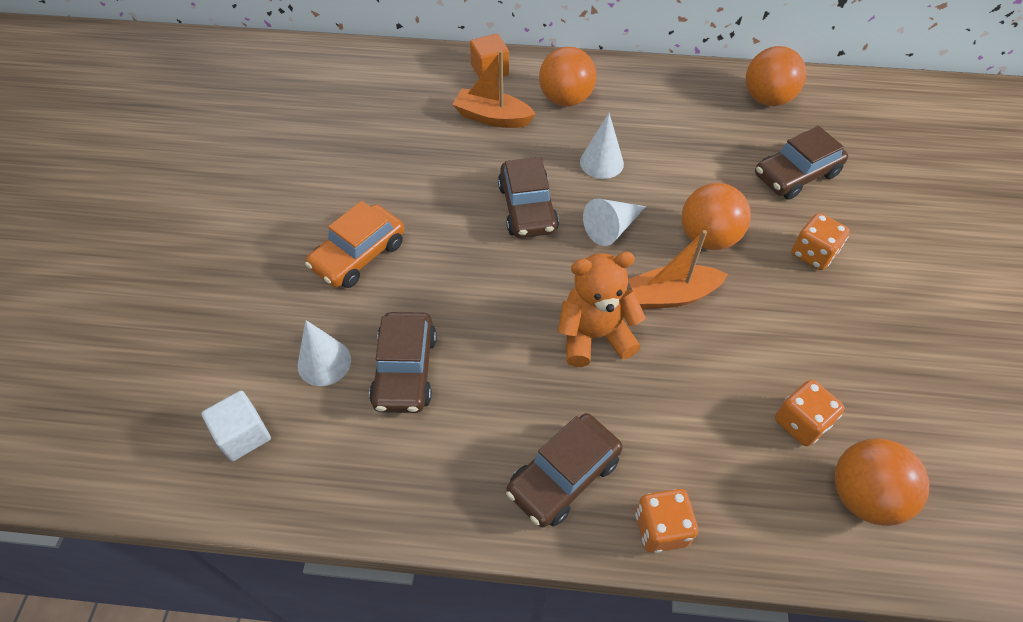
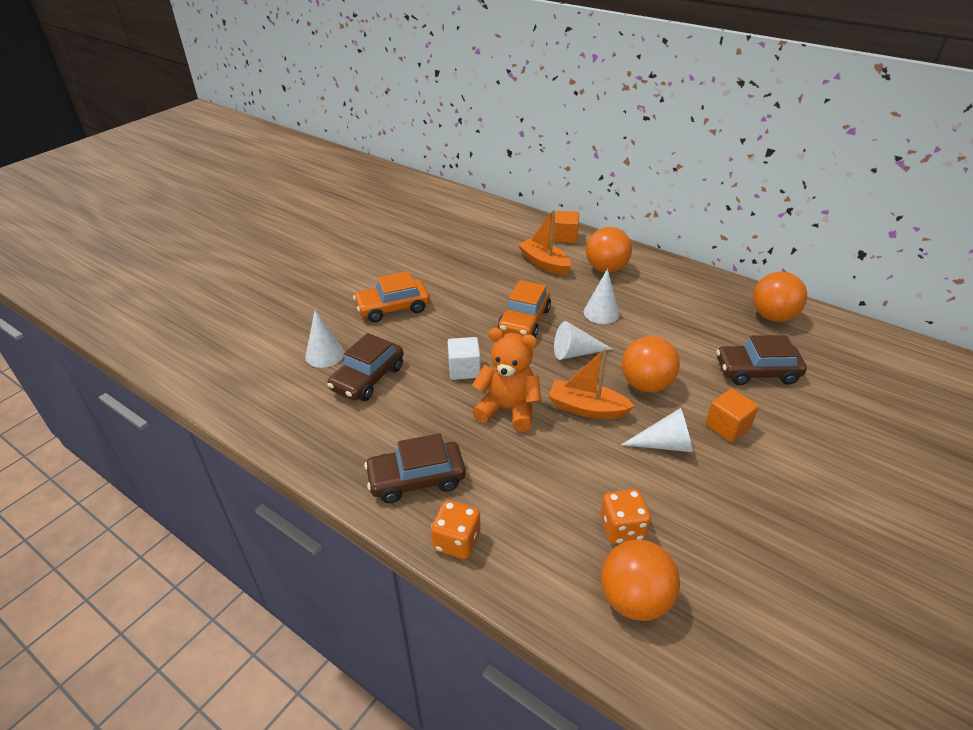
camera: 30 degrees right, 15 degrees down
(243, 435) = (249, 372): white cube -> white cube (464, 369)
(527, 208) = (524, 320): brown car -> orange car
(773, 303) = (664, 444): none -> white cone
(812, 254) = (727, 426): orange dice -> orange cube

